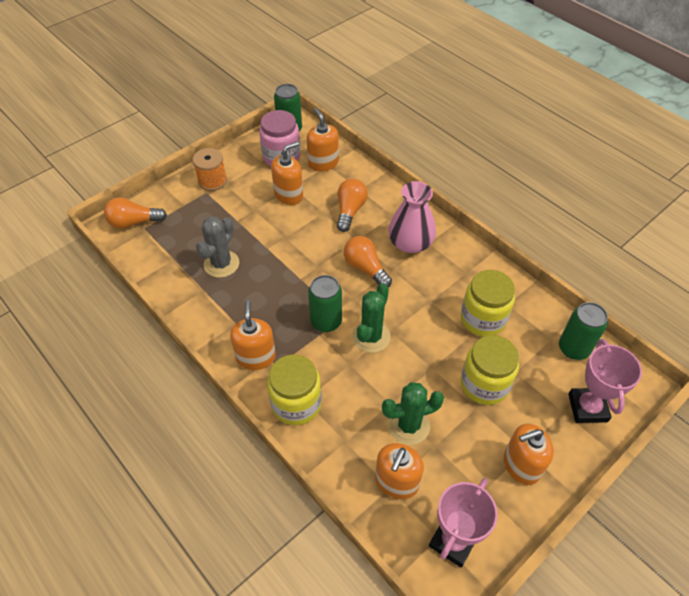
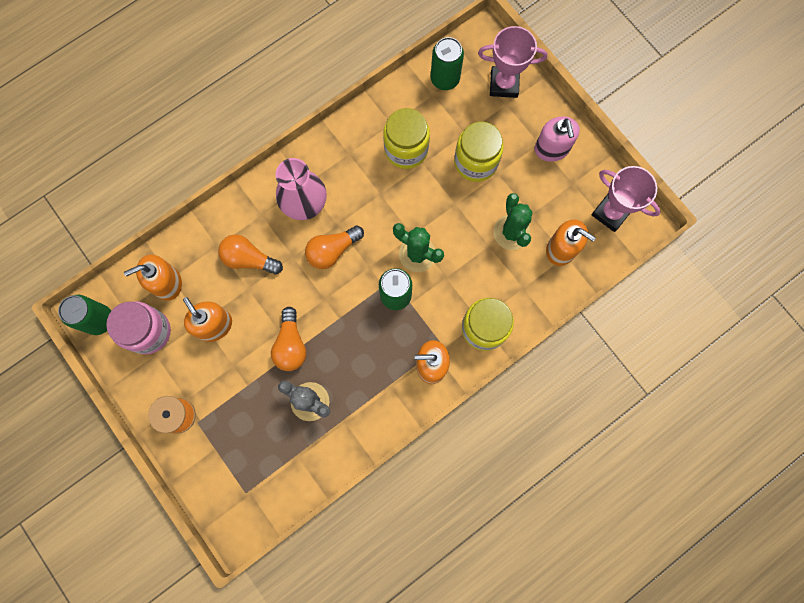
camera: 85 degrees left, 25 degrees up
(134, 222) = (235, 506): orange light bulb -> orange light bulb (291, 344)
(521, 465) = (551, 149): orange soap dispenser -> pink soap dispenser

